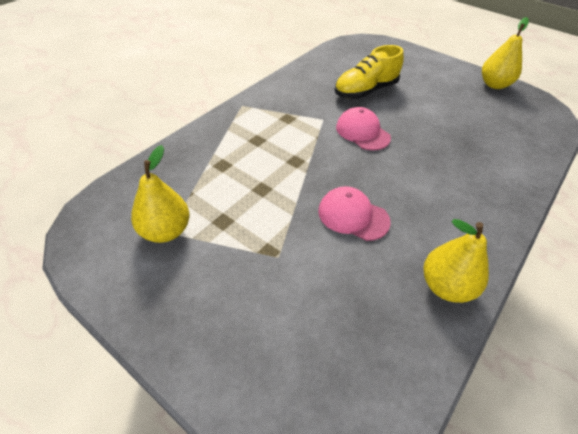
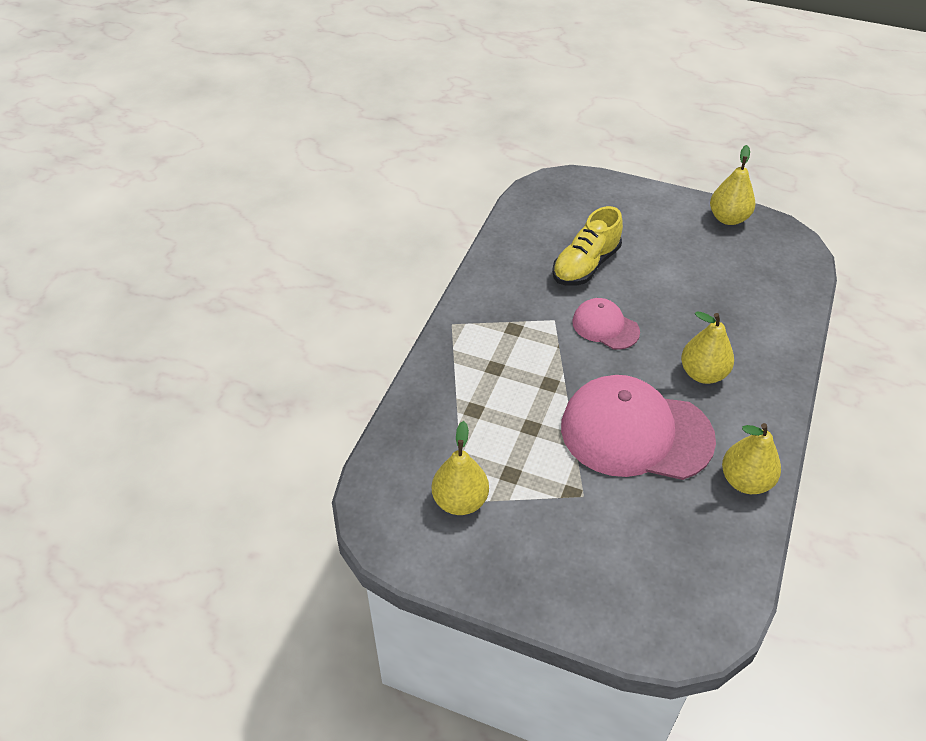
camera: 15 degrees left, 0 degrees up
(353, 216) = (636, 433): pink cap -> pink cap, size x1.98
(435, 184) = (703, 373): none -> yellow pear

